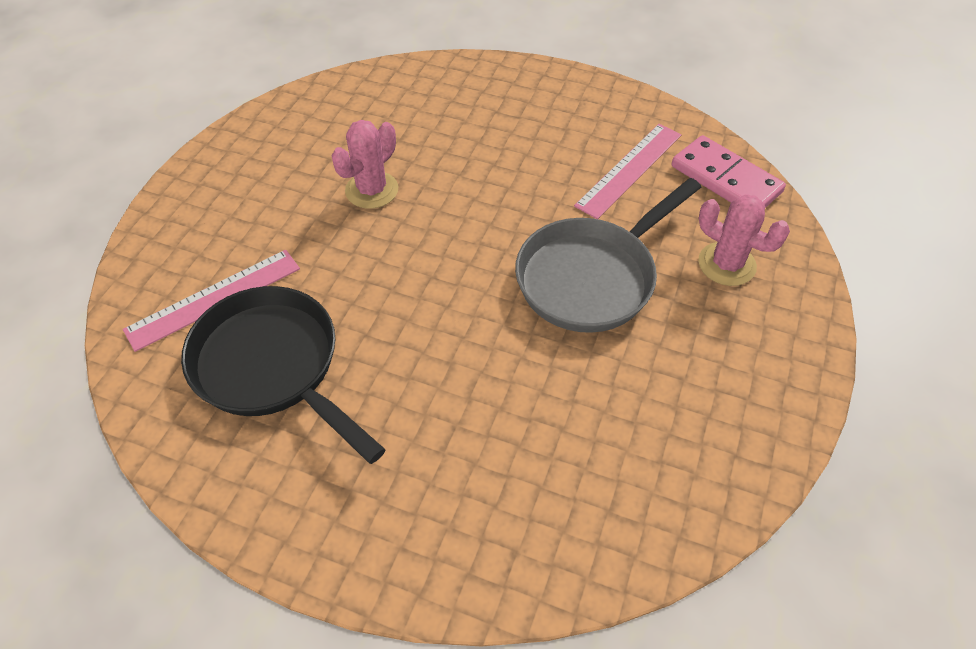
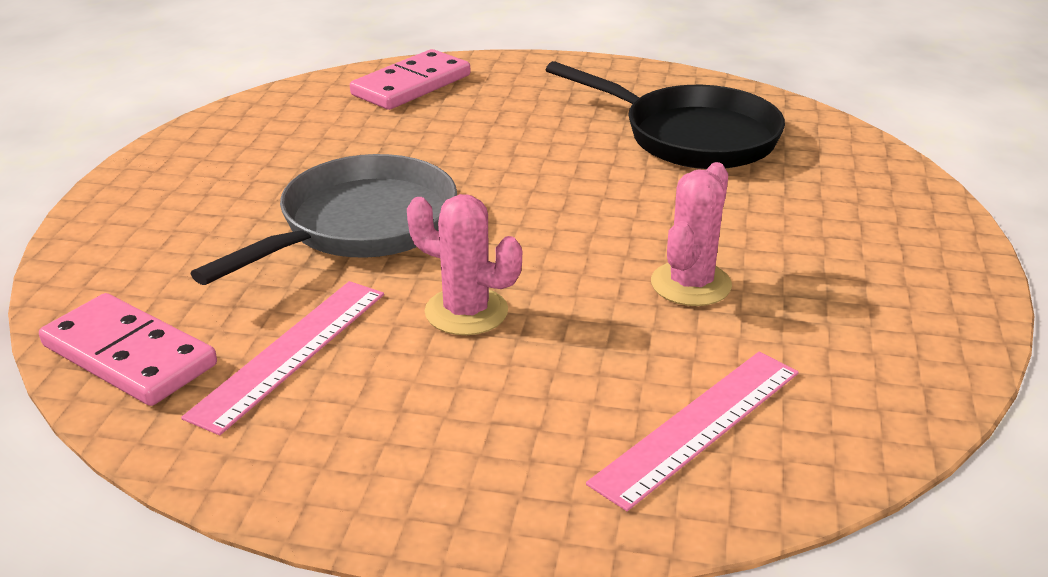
camera: 170 degrees right, 20 degrees down
(214, 299) = (798, 171): pink ruler -> pink ruler (698, 426)
(537, 531) = (411, 85): none -> pink domino
(726, 264) = (177, 254): pink cactus -> pink cactus (466, 312)

